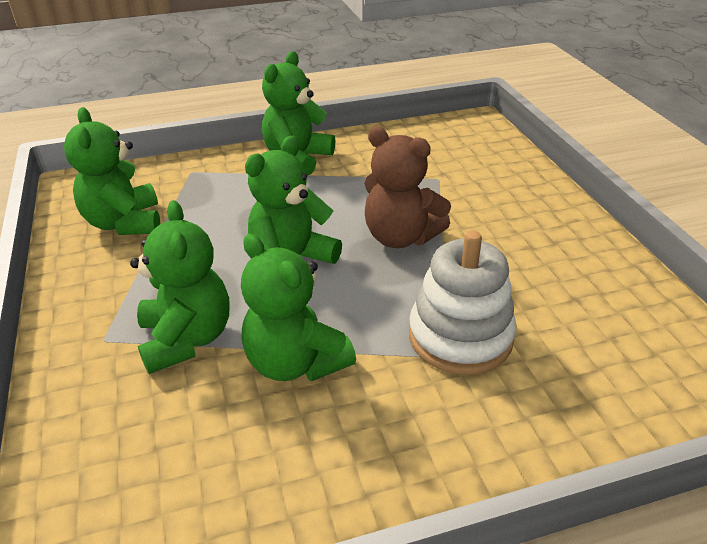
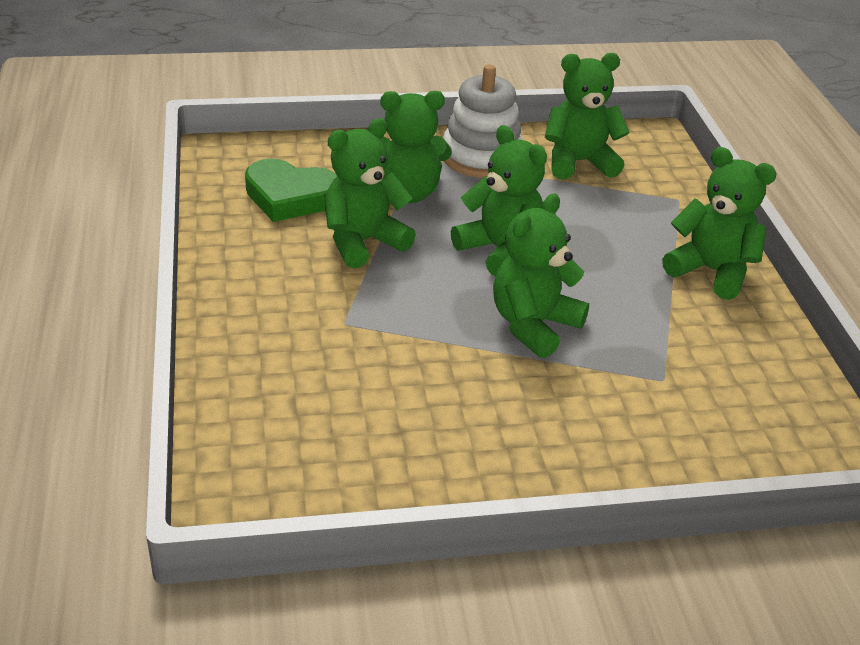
camera: 95 degrees right, 0 degrees up
(200, 453) = (290, 197): none -> green heart
(400, 237) = (533, 325): brown teddy bear -> green teddy bear
(460, 337) = (366, 335): white stacking toy -> white stacking toy (481, 157)

